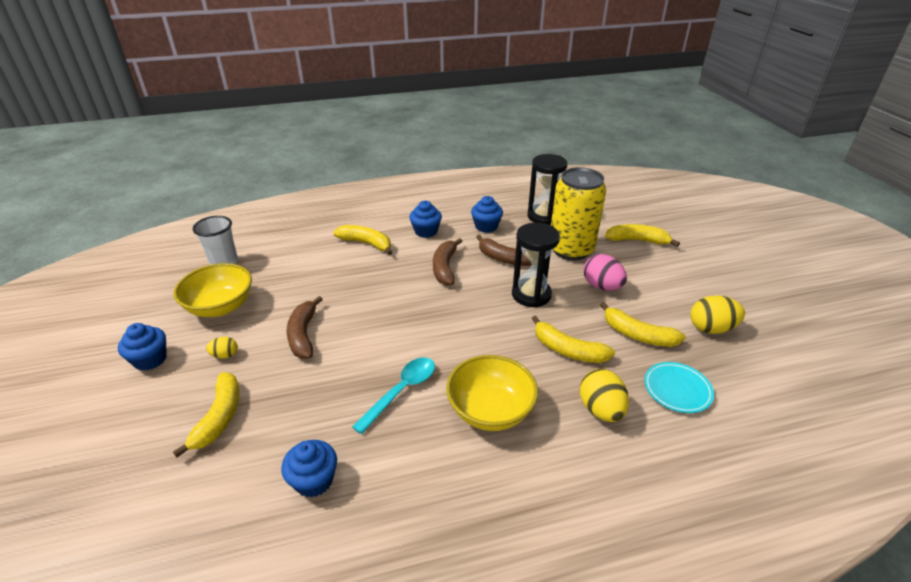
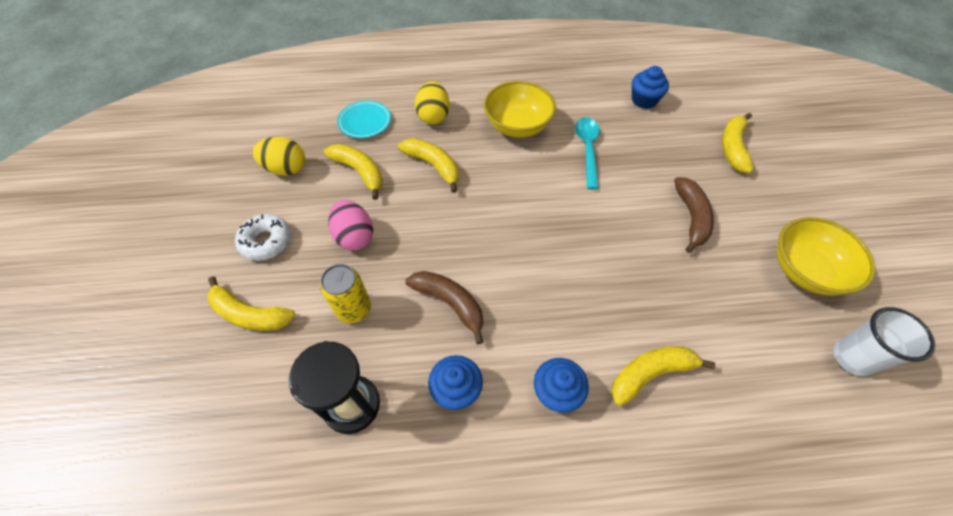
camera: 170 degrees left, 20 degrees up
(150, 359) = (834, 209): blue cupcake -> none
(225, 355) = (761, 204): yellow egg -> none
(366, 243) = (650, 374): yellow banana -> yellow banana turned 120 degrees clockwise
(402, 391) = (587, 149): turquoise spoon -> turquoise spoon turned 135 degrees clockwise
(445, 268) = (535, 298): brown banana -> none
(531, 295) = (441, 236): black hourglass -> none
(571, 250) = (354, 309): yellow can -> yellow can, size x0.56
(668, 276) = (266, 241): none -> white donut

